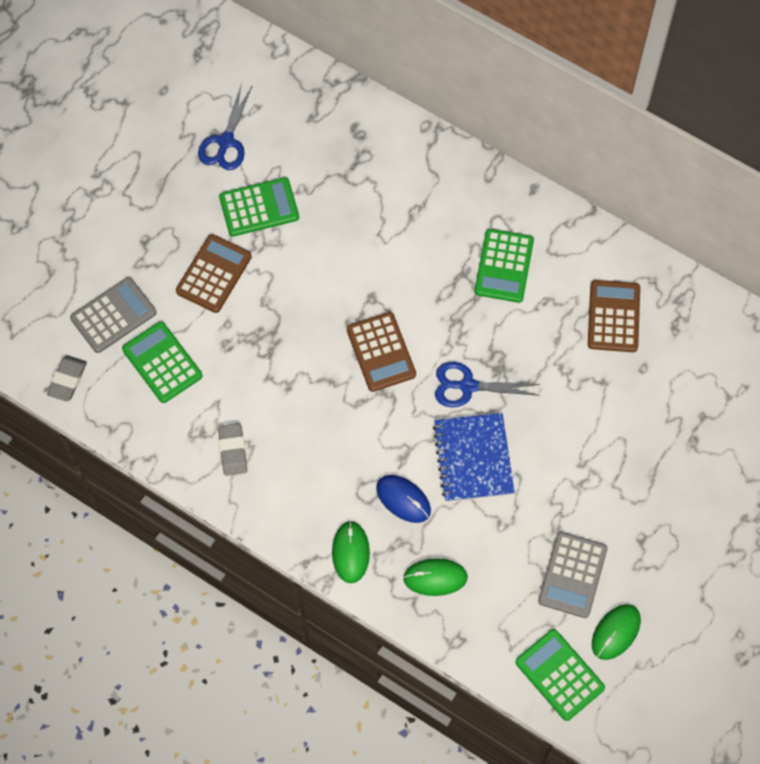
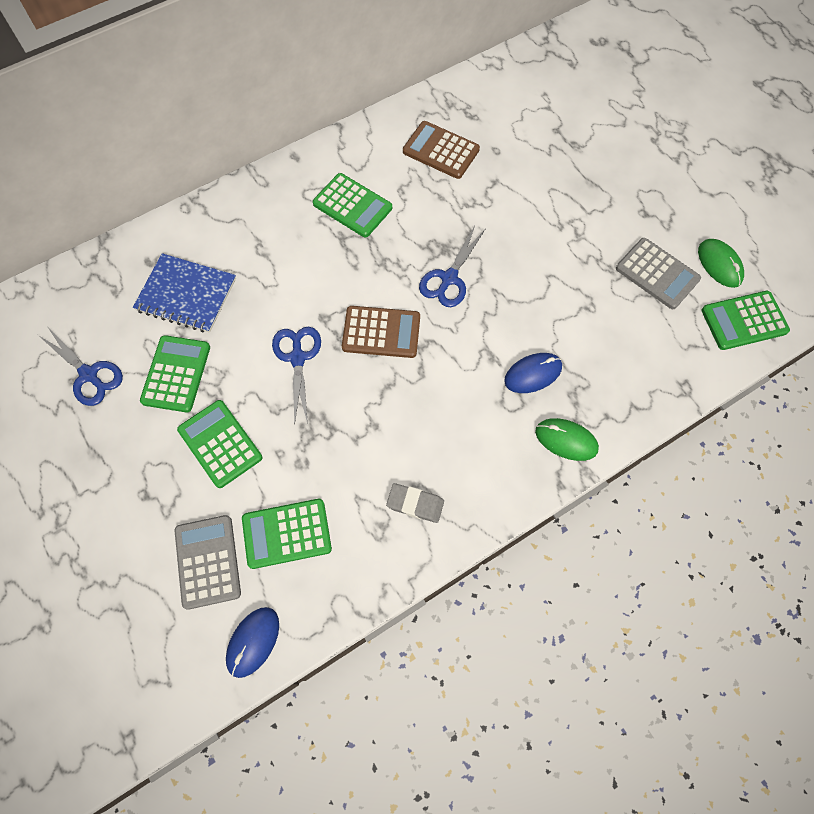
camera: 65 degrees left, 0 degrees up
(67, 380) = (253, 642): grey eraser -> blue mouse
(214, 274) = (220, 444): brown calculator -> green calculator
(321, 295) = (297, 358): none -> blue scissors
(435, 578) = (619, 379): green mouse -> none
(473, 458) = (519, 302): blue notebook -> blue notebook (186, 295)

